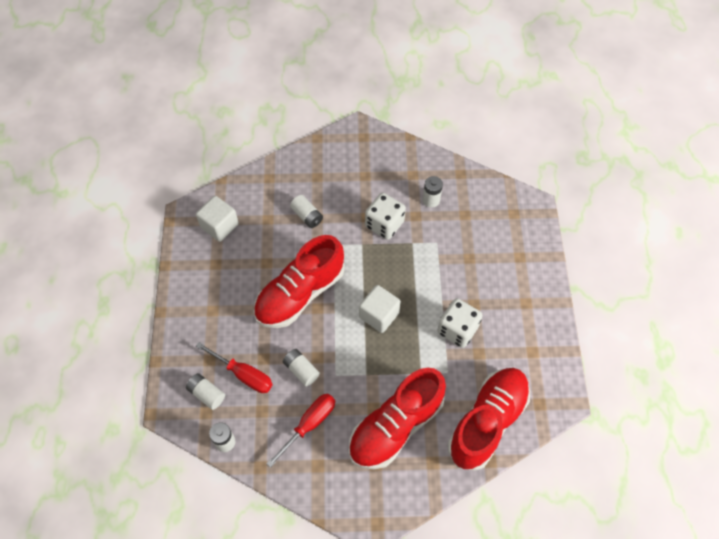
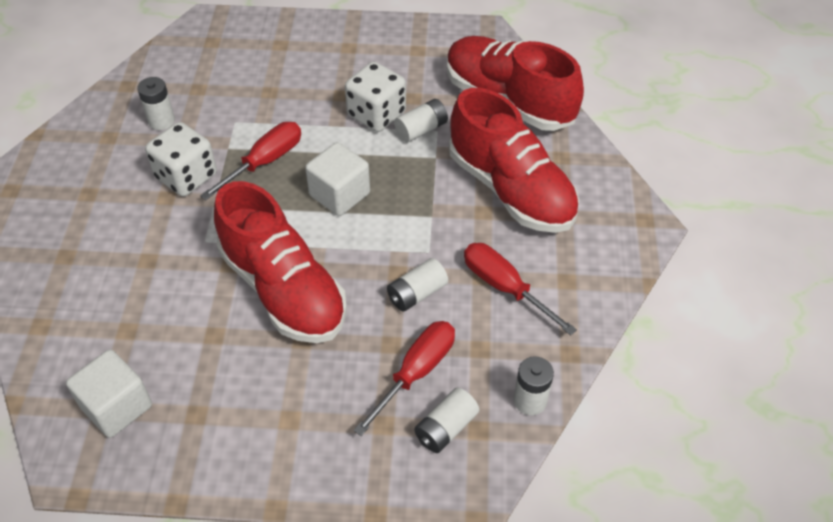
camera: 85 degrees left, 10 degrees down
(307, 216) = (139, 273): white battery -> white battery (421, 129)
(403, 266) = (265, 161): none -> red screwdriver

